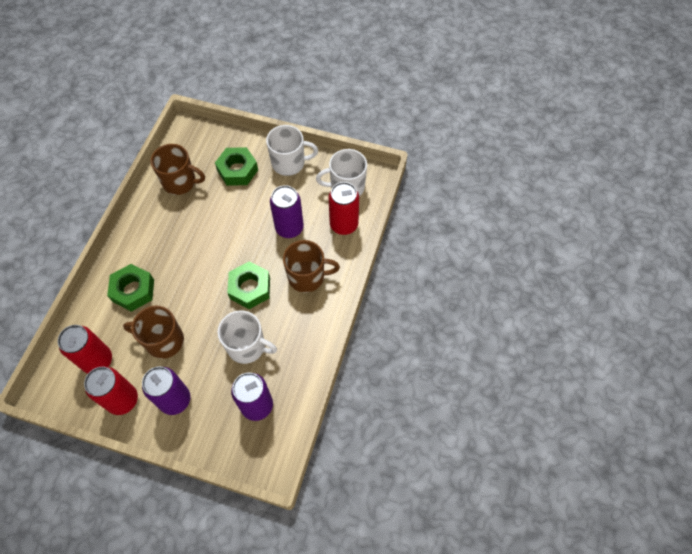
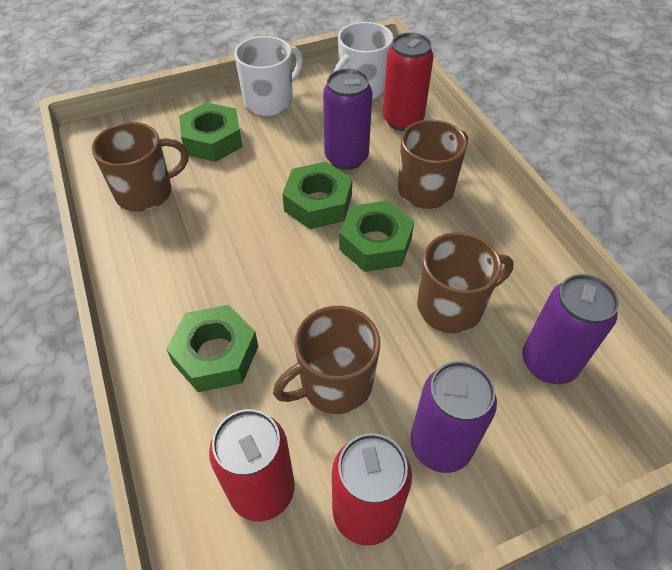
camera: 40 degrees left, 10 degrees down
(247, 346) = (452, 306): white mug -> brown mug
(248, 246) = (318, 203): none -> green nut

